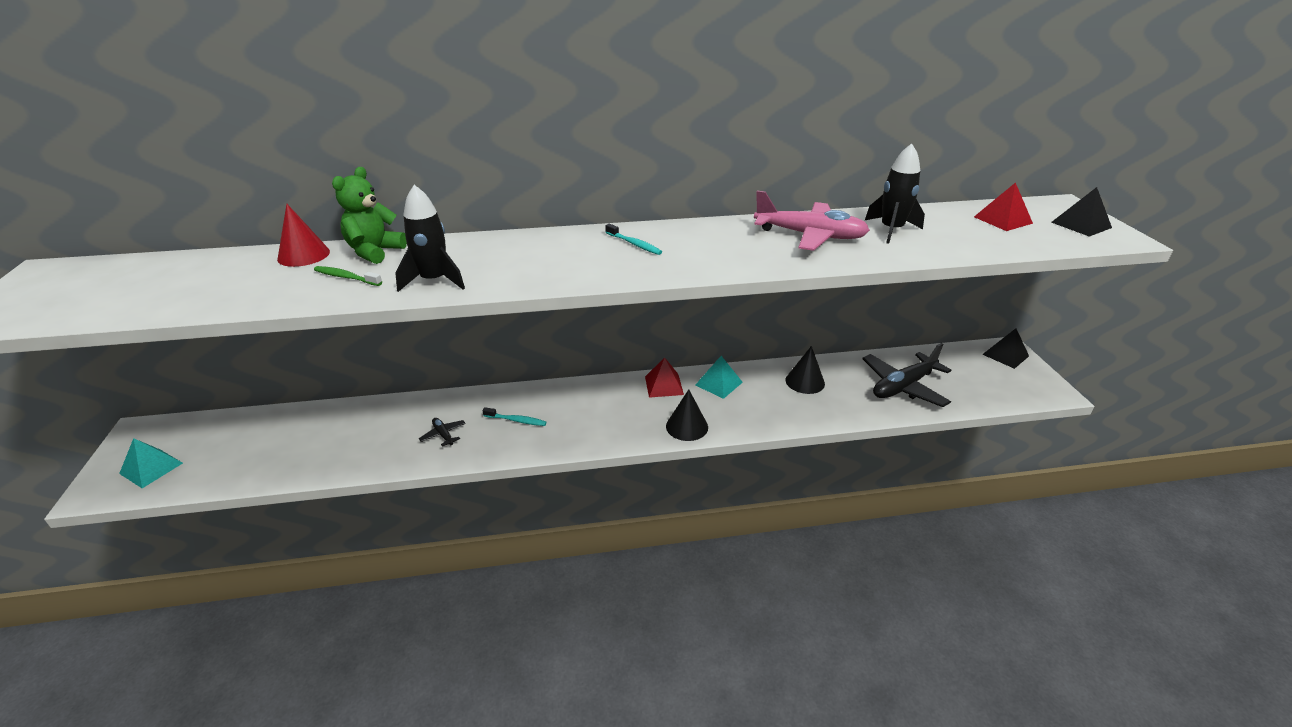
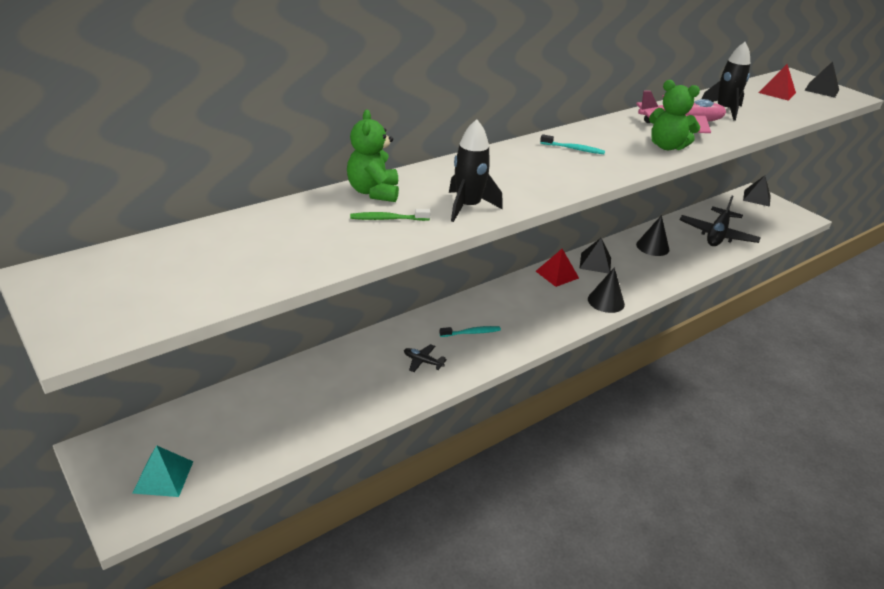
camera: 30 degrees left, 0 degrees up
(303, 255) = (311, 207): red cone -> none
(718, 383) = (595, 263): turquoise pyramid -> black pyramid
(749, 258) = (667, 146): none -> green teddy bear

